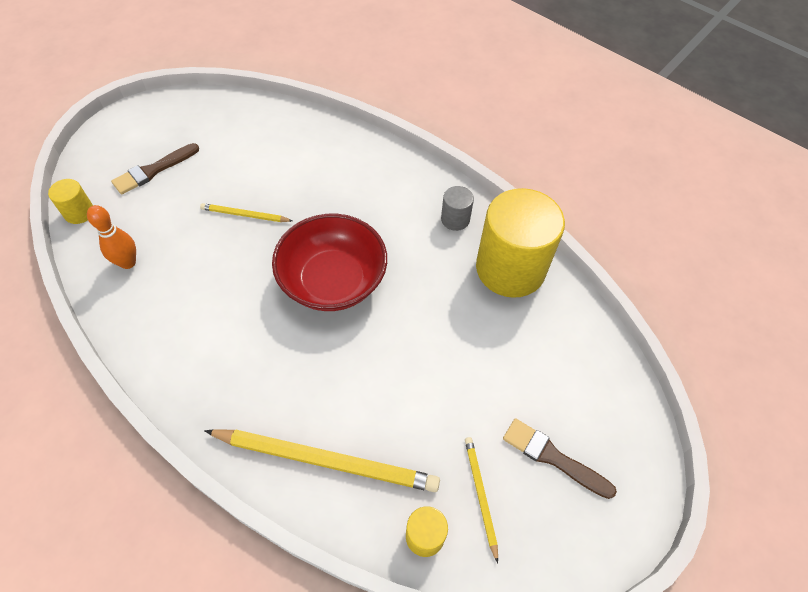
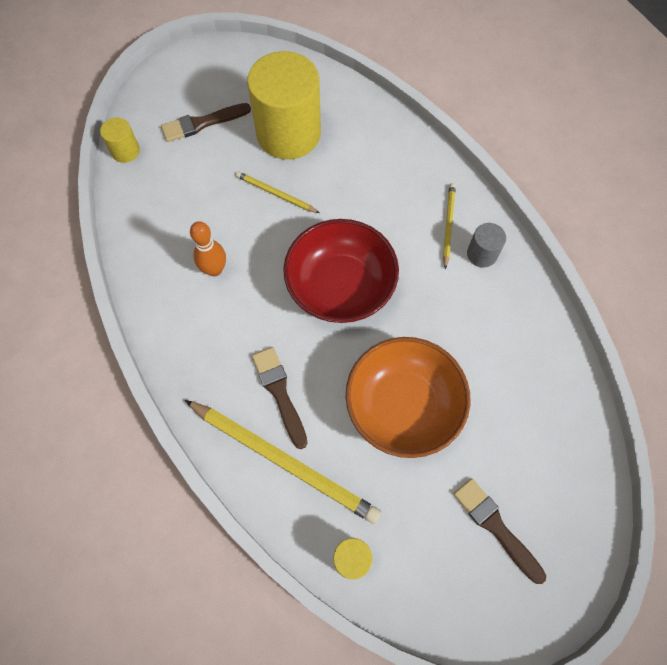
camera: 20 degrees right, 10 degrees up
(128, 262) = (157, 215): orange bowling pin -> orange bowling pin (214, 269)
(302, 395) = (280, 393): none -> brown brush
(428, 372) = (403, 406): none -> orange bowl
(480, 495) = (414, 539): yellow pencil -> yellow pencil (448, 225)
(510, 268) = (520, 323): yellow cylinder -> yellow cylinder (288, 133)

